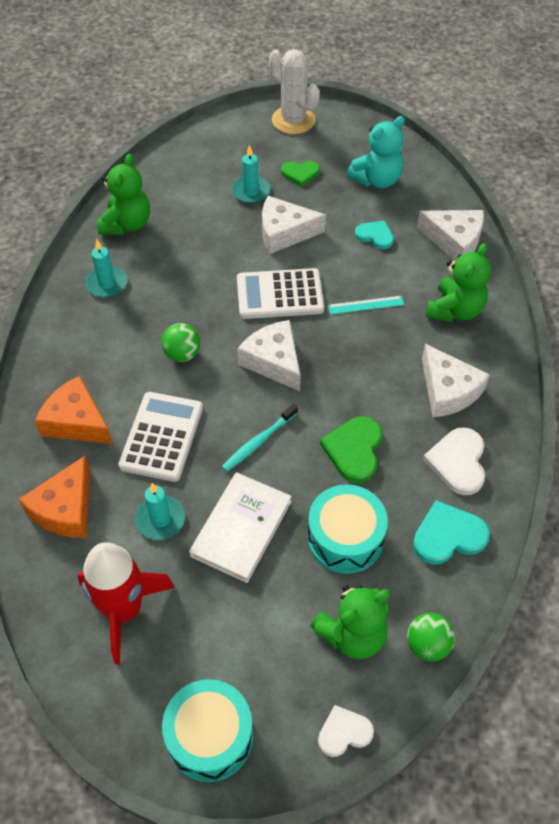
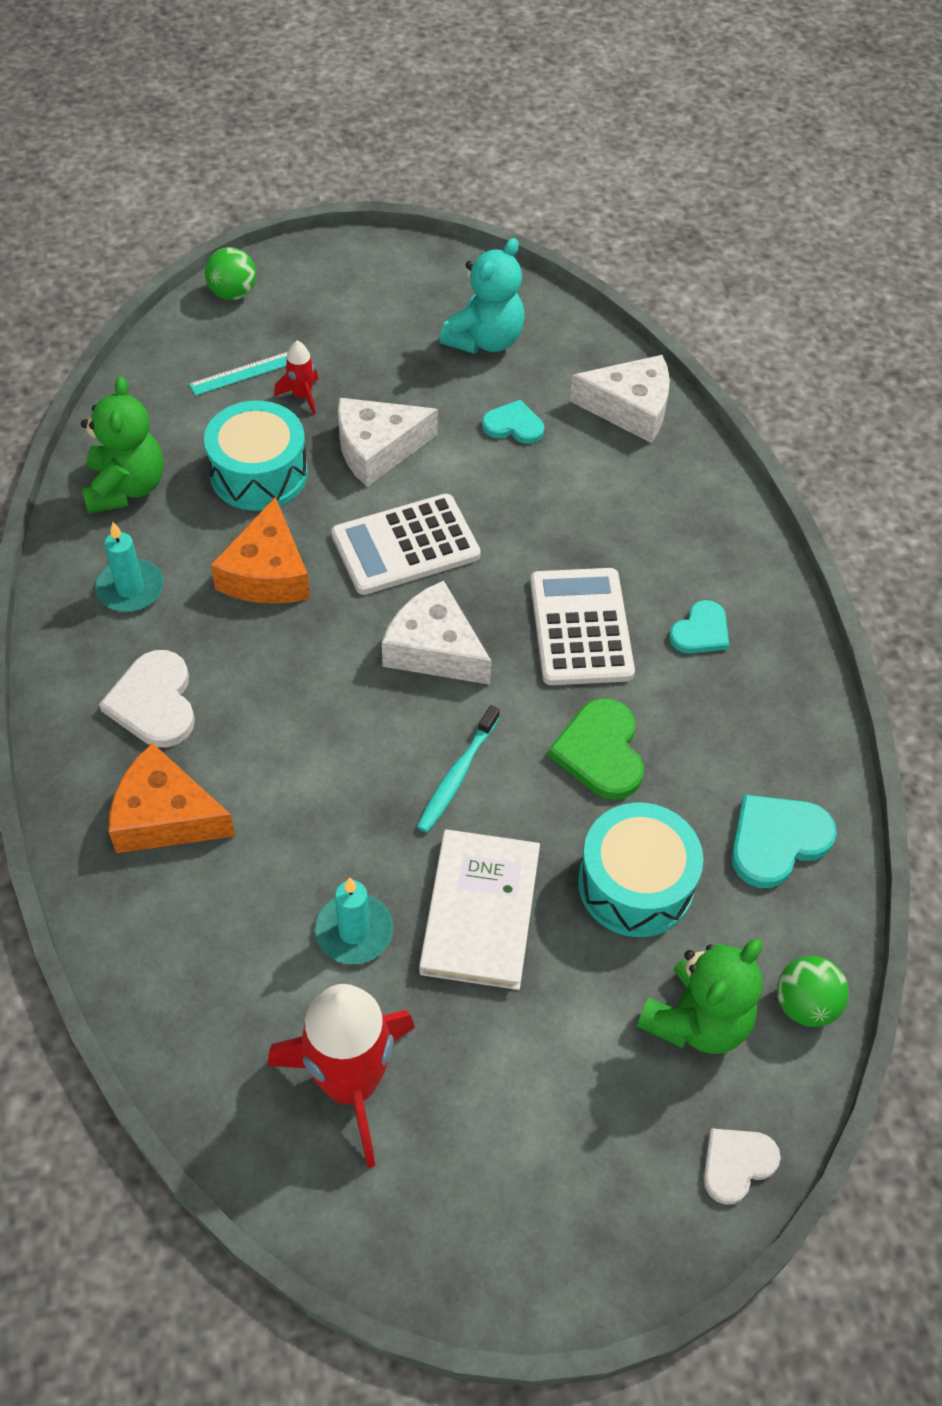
camera: 20 degrees left, 0 degrees up
(65, 509) = (200, 955): orange cheese -> orange cheese (267, 573)
(161, 437) = (308, 805): white calculator -> white calculator (580, 627)
(182, 354) = (291, 671): green ball -> green ball (233, 293)
(210, 736) = (549, 1230): turquoise drum -> turquoise drum (259, 473)
(251, 191) = (302, 396): turquoise candle -> red rocket
(293, 120) = (326, 273): white cactus -> none
(300, 173) = (367, 353): green heart -> none
(366, 305) = (538, 532): turquoise ruler -> turquoise ruler (243, 373)
(448, 390) = (701, 631): white cheese -> turquoise heart
(455, 310) = (668, 511): green teddy bear -> none
(458, 462) = (752, 731): white heart -> white heart (154, 702)

